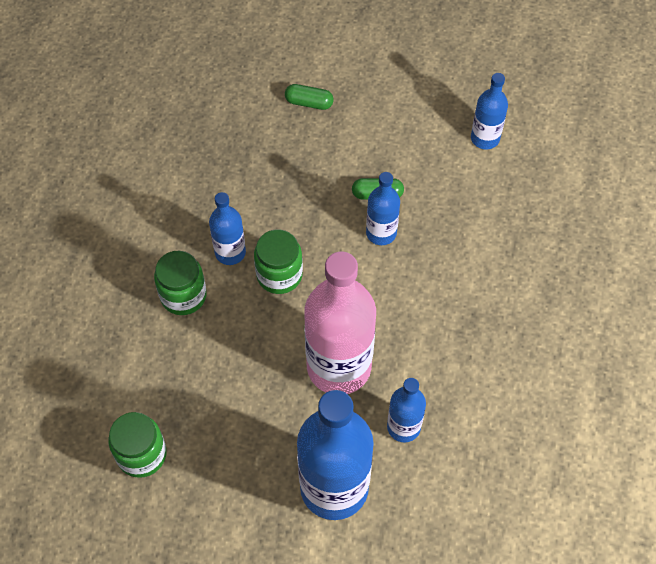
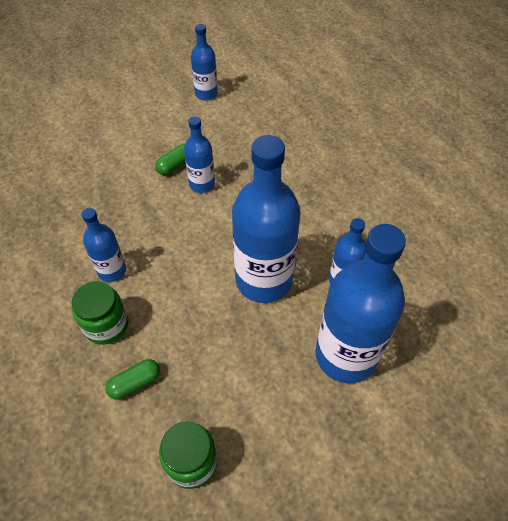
camera: 45 degrees left, 5 degrees down
(279, 275) = (162, 257): green jar -> none
(309, 103) = (72, 146): green capsule -> green capsule (135, 383)
(339, 367) = (264, 280): pink bottle -> blue bottle

